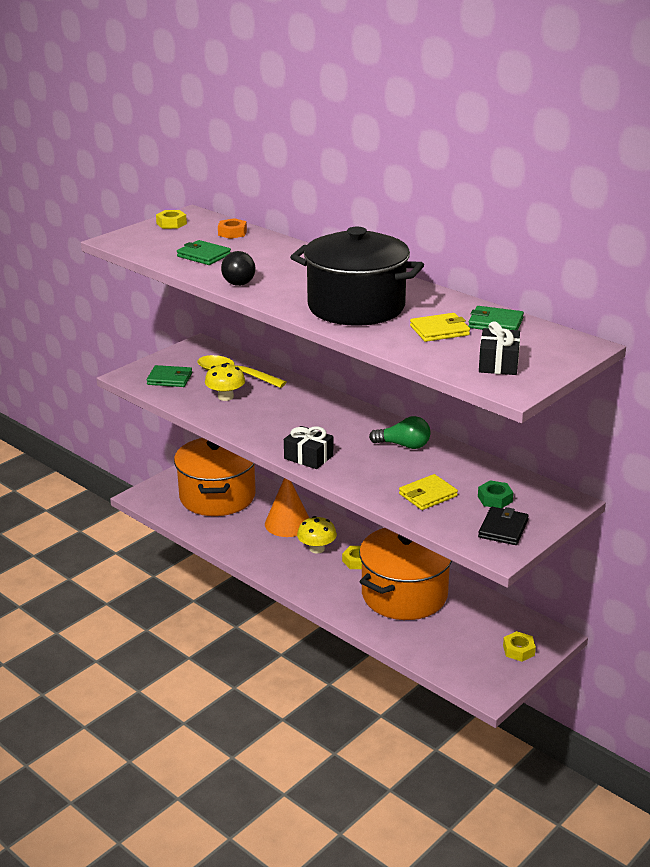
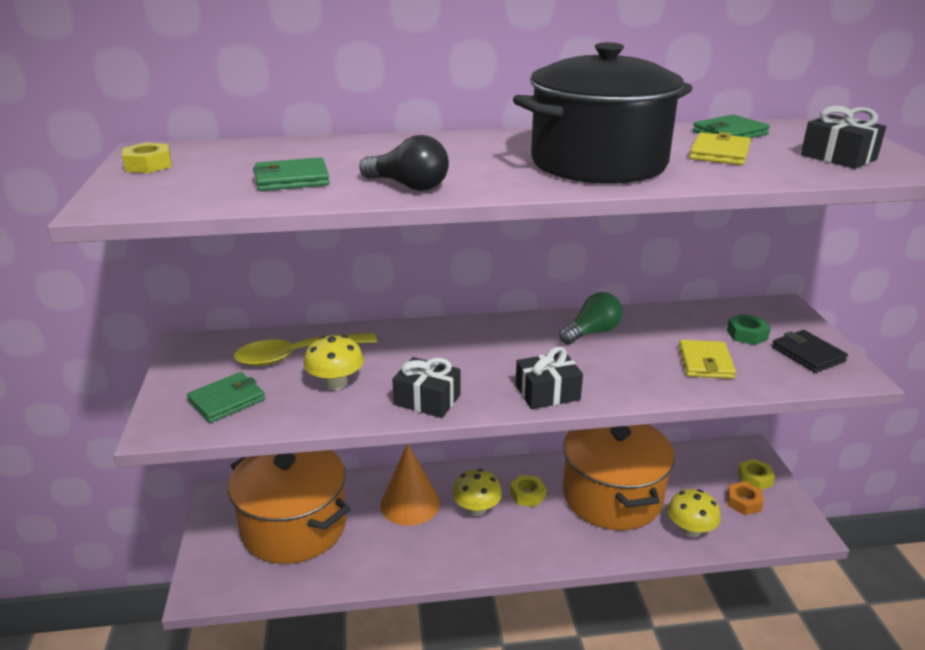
camera: 50 degrees left, 0 degrees up
(232, 233) = (260, 150): orange nut -> orange nut (743, 502)
(248, 427) = (427, 400): none -> black gift
(416, 640) = (690, 530): none -> yellow mushroom

